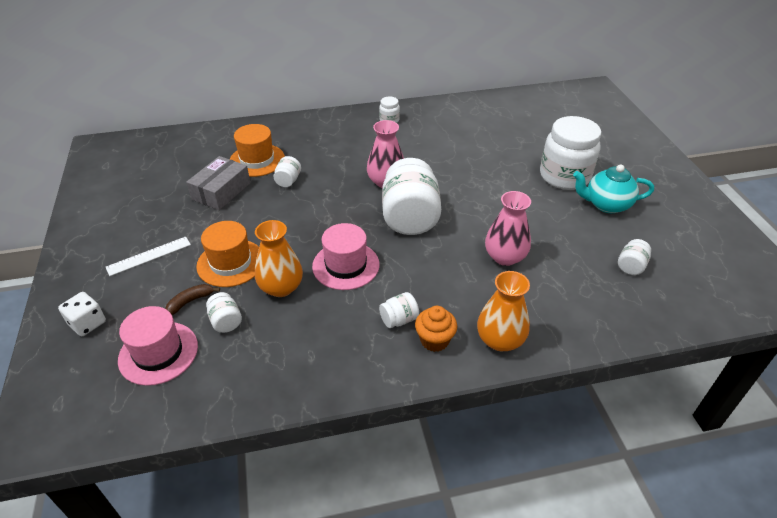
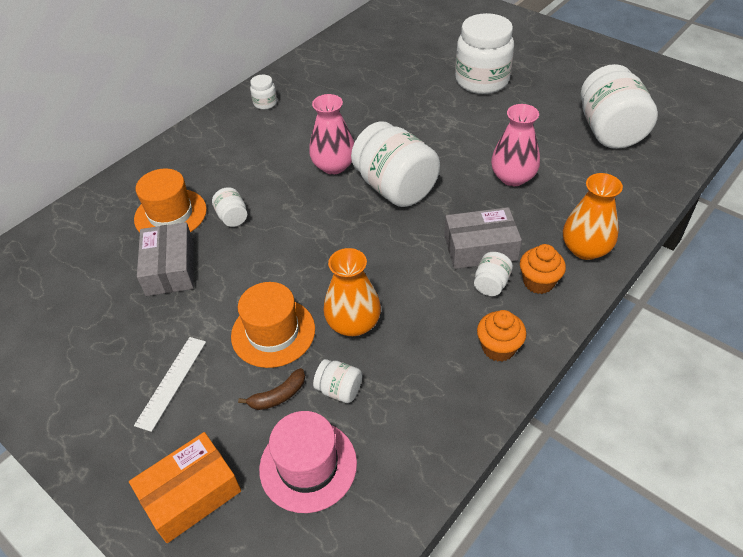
camera: 35 degrees left, 5 degrees up
(87, 323) = (190, 494): white dice -> orange box
(190, 301) = (278, 396): brown banana -> brown banana turned 135 degrees counterclockwise
(346, 265) = (389, 265): pink hat -> none
(352, 365) = (498, 348): none -> orange cupcake
(421, 291) = (480, 248): none -> grey box
(606, 204) = (539, 89): turquoise teapot -> none
(631, 266) = (609, 131): white jar -> white jar, size x2.27

